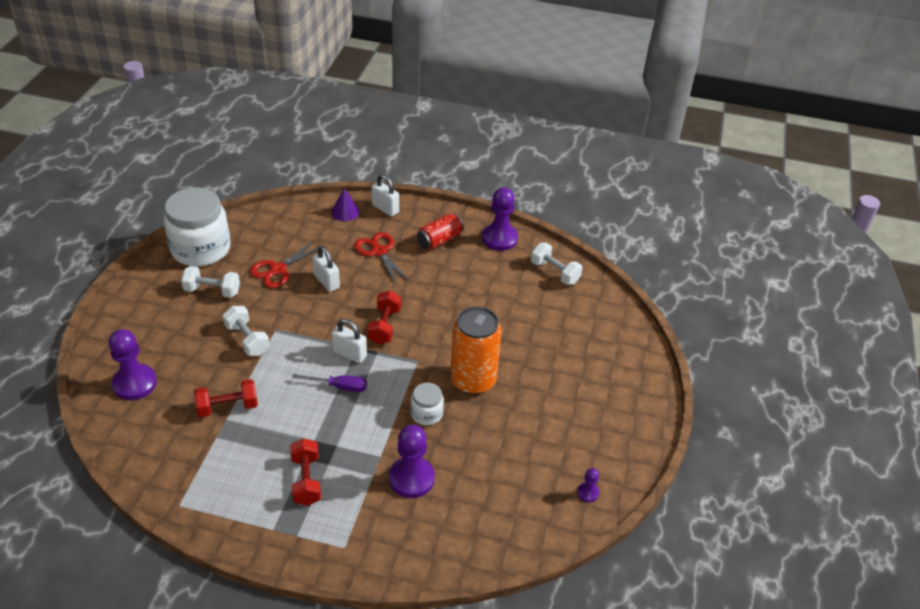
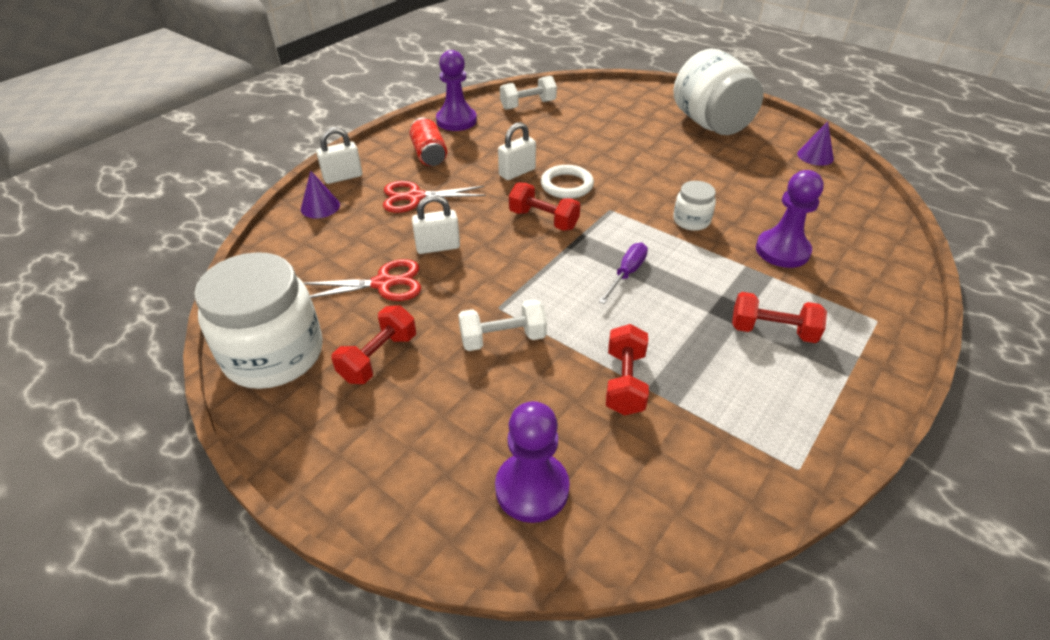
camera: 65 degrees left, 0 degrees up
(212, 291) = (378, 358): white dumbbell -> red dumbbell
(278, 269) = (383, 283): red scissors -> red scissors turned 75 degrees counterclockwise
(349, 354) = (576, 255): white padlock -> white padlock (517, 172)
(438, 328) = (567, 185): none -> white ring
(473, 380) = (654, 182): orange can -> none
(588, 493) = (815, 156): purple pawn -> purple cone
(602, 404) = (710, 124): none -> white jar

